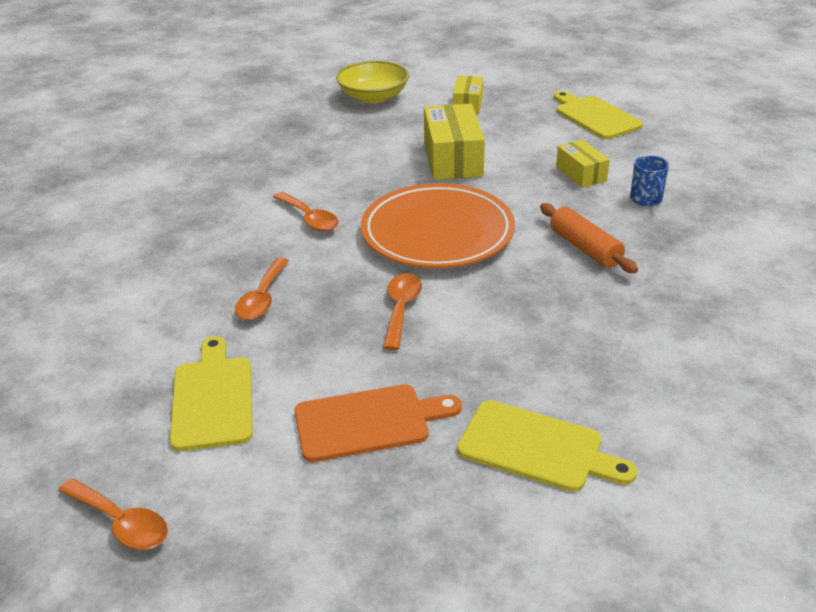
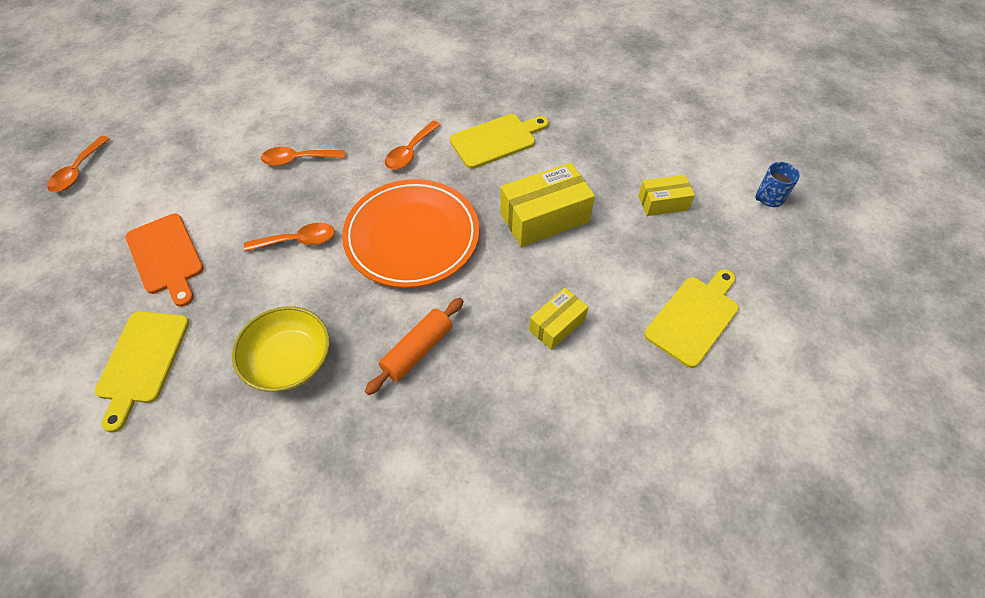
camera: 70 degrees right, 20 degrees up
(212, 398) = (186, 172): yellow cutting board -> yellow cutting board (496, 140)
(373, 97) = (640, 130): yellow bowl -> yellow bowl (289, 360)
(646, 200) = (525, 392): blue mug -> blue mug (769, 198)

